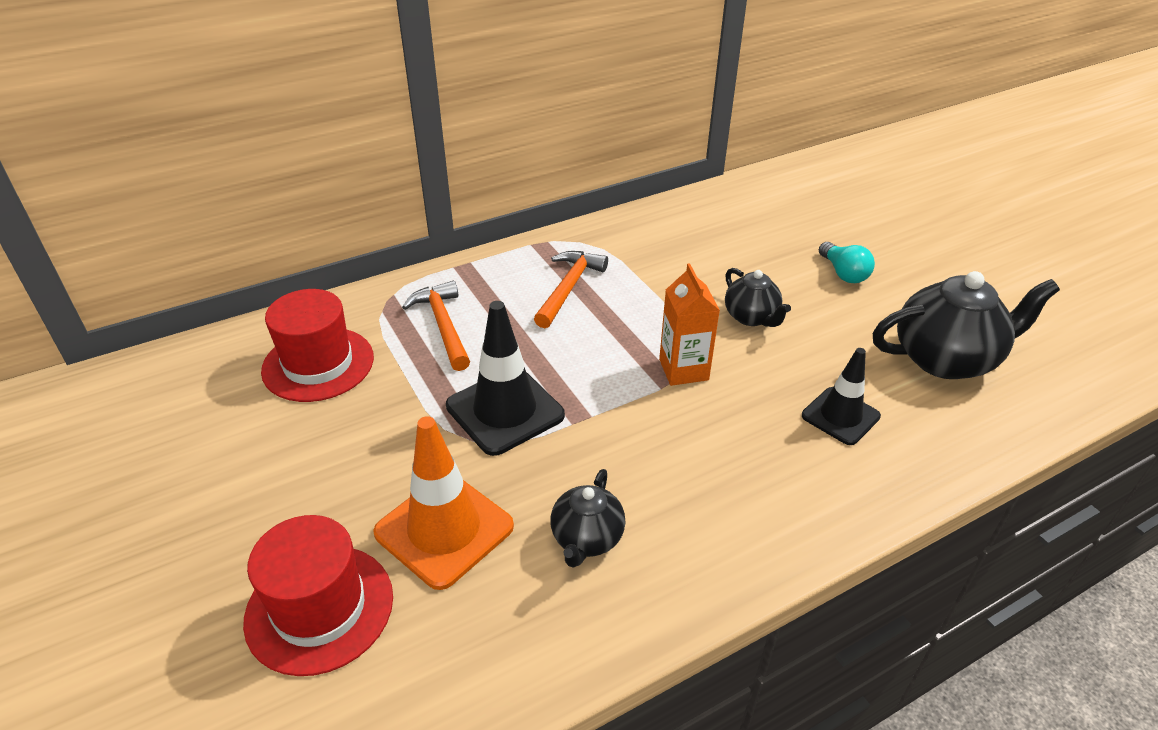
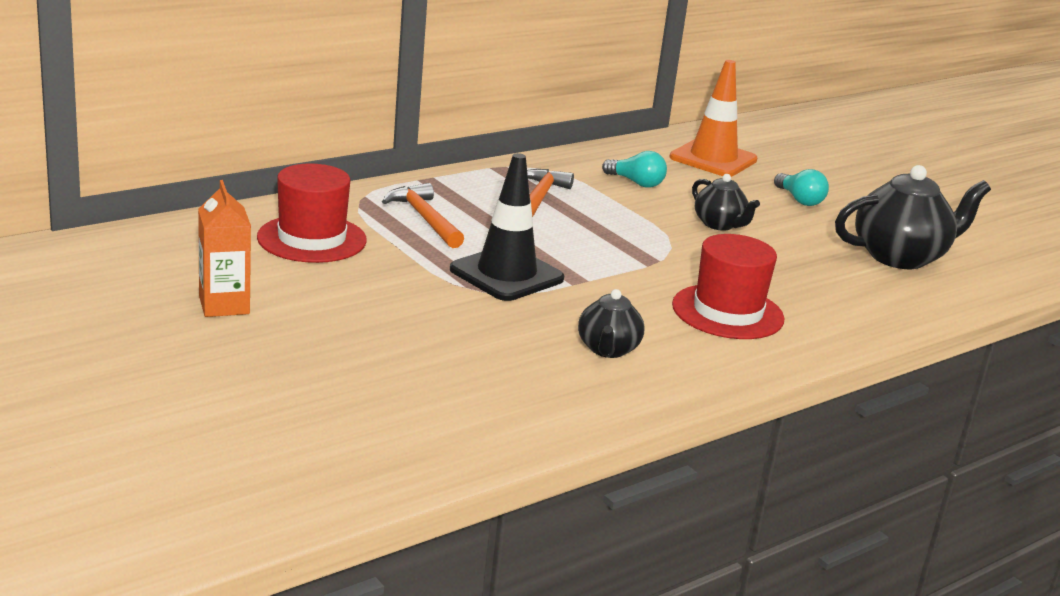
camera: 10 degrees left, 15 degrees down
(319, 608) = (386, 381): red hat -> red hat (727, 312)
(444, 529) = (479, 341): orange traffic cone -> orange traffic cone (713, 159)
(674, 258) = (636, 183): none -> turquoise light bulb
(683, 370) = (665, 255): orange carton -> orange carton (224, 305)
(840, 416) = (812, 287): black traffic cone -> none

